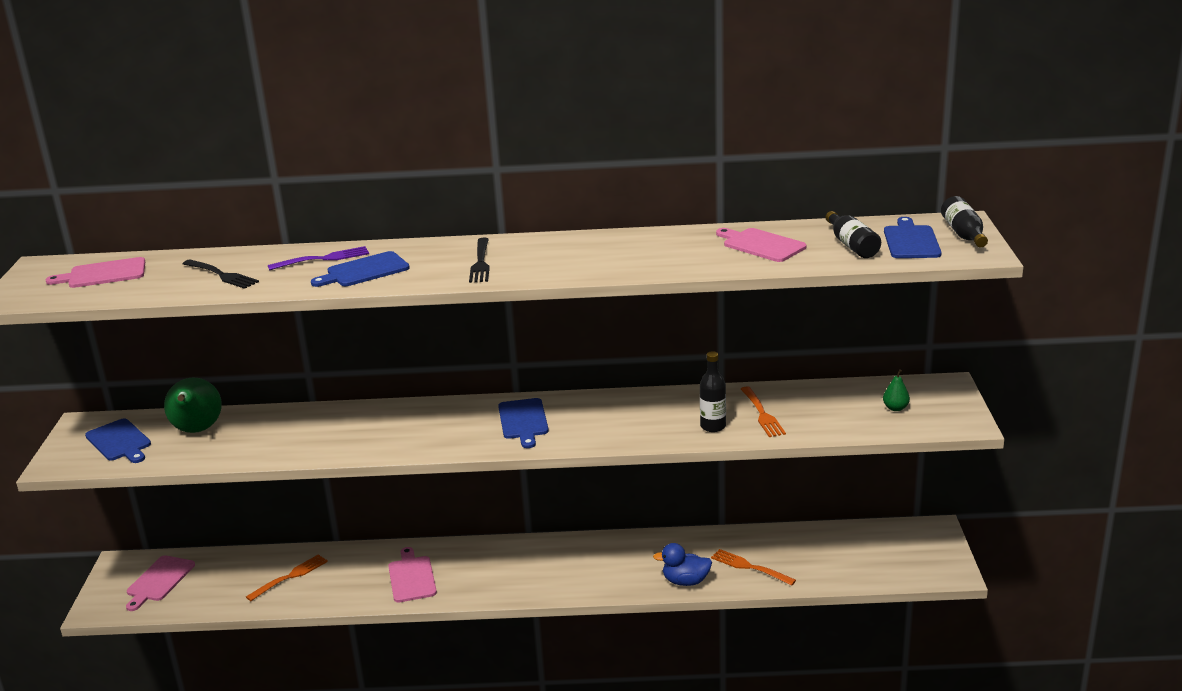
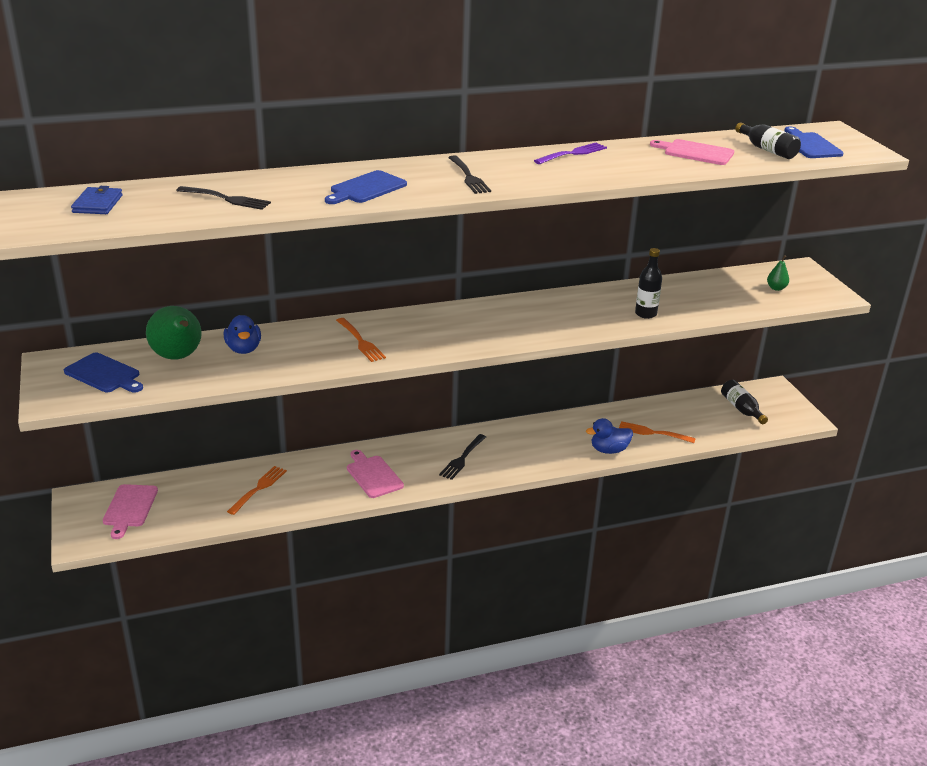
camera: 20 degrees left, 5 degrees up
(103, 274) = (98, 204): pink cutting board -> blue wallet
(263, 428) = (243, 349): none -> blue duck
(322, 259) = (314, 180): purple fork -> purple fork (572, 154)
(516, 570) = (462, 458): none -> black fork
(523, 421) = (483, 323): blue cutting board -> none
(762, 414) = (677, 301): orange fork -> orange fork (360, 341)
(964, 234) = (843, 138): black bottle -> black bottle (741, 409)

